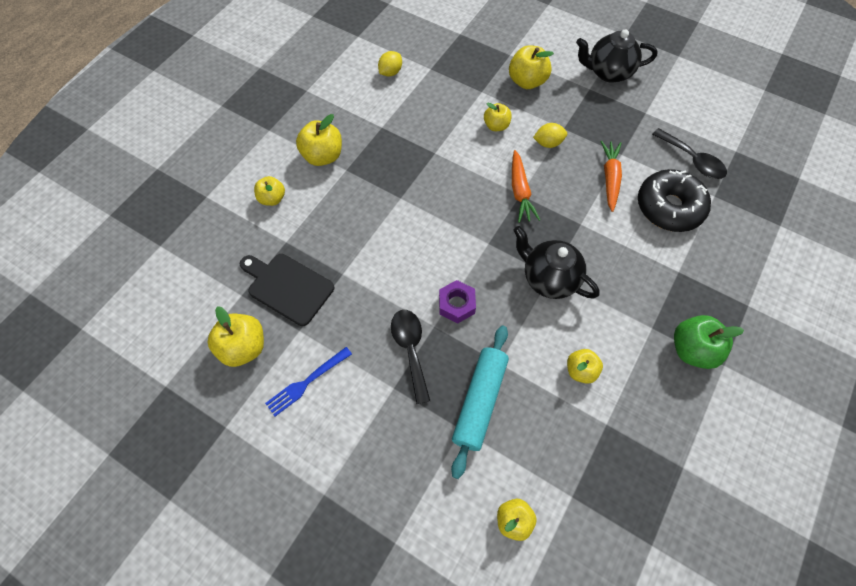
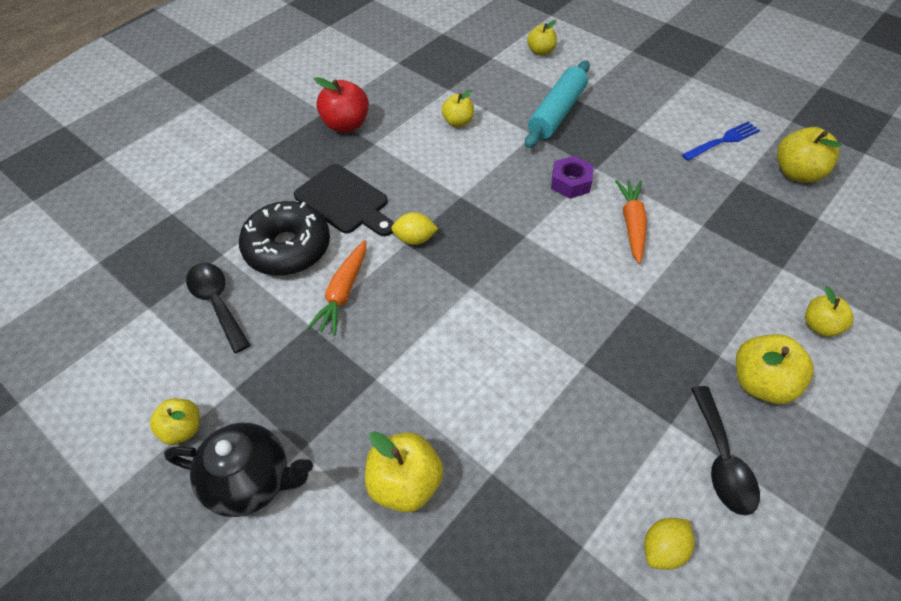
camera: 170 degrees left, 10 degrees down
(288, 287) = (765, 219): black cutting board -> black cutting board (344, 201)
(410, 349) = (621, 153): black spoon -> black spoon (721, 460)
(496, 126) = (481, 398): yellow apple -> yellow apple (183, 429)
(520, 191) = (470, 291): orange carrot -> orange carrot (632, 224)
(548, 143) = (409, 356): yellow lemon -> yellow lemon (415, 239)
(549, 278) = (464, 194): black teapot -> none
(692, 349) = (346, 124): green apple -> red apple

